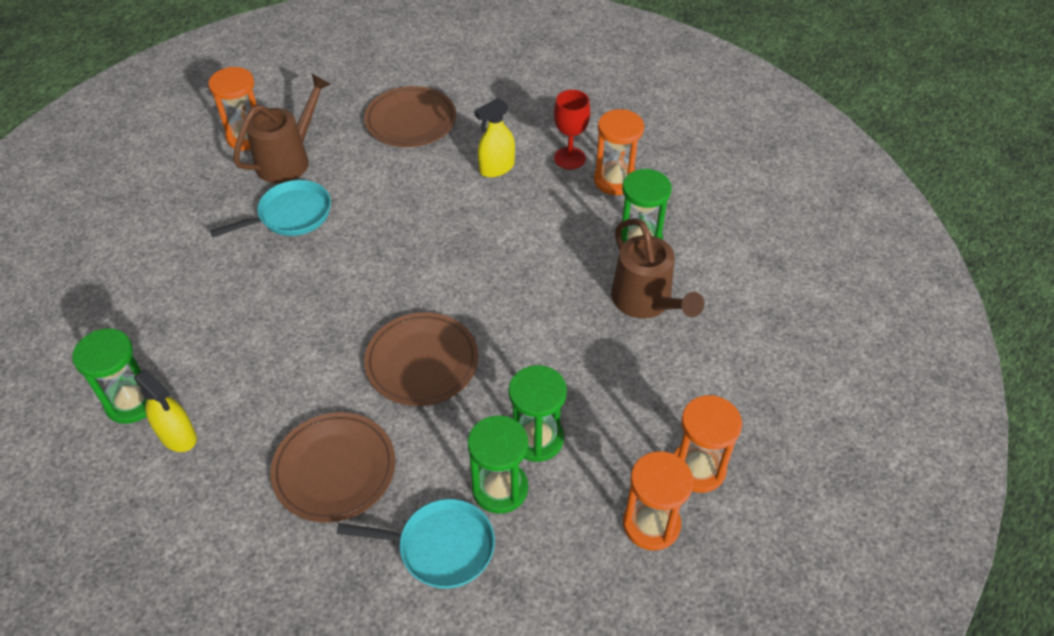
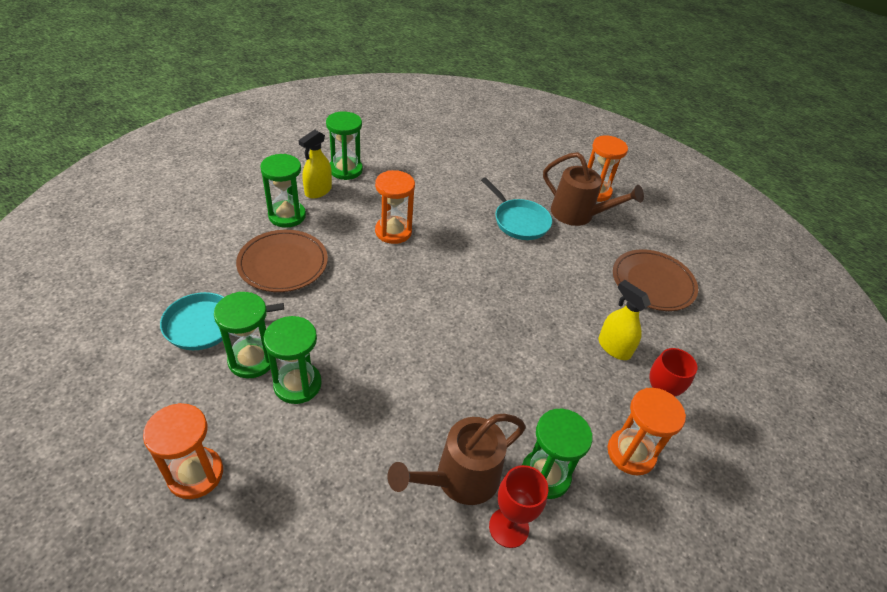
camera: 80 degrees right, 5 degrees down
(230, 473) = (287, 216): none -> green hourglass
(422, 362) = (378, 305): brown plate -> none
(440, 547) = (207, 325): turquoise pan -> turquoise pan turned 75 degrees clockwise
(689, 272) = (509, 527): none -> red goblet
(698, 468) = (249, 520): orange hourglass -> orange hourglass (393, 231)

